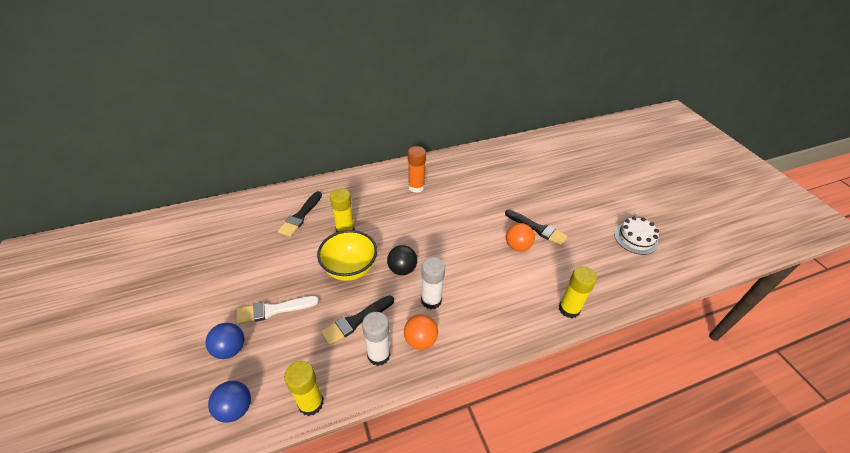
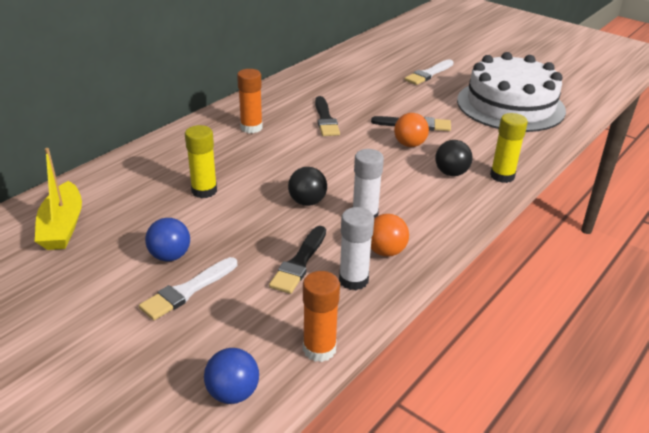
camera: 30 degrees left, 10 degrees down
(230, 349) = (167, 346): blue ball -> blue ball (170, 256)
(247, 225) = (62, 226): none -> yellow boat
(301, 216) = (130, 195): black brush -> black brush (325, 119)
(311, 403) = (319, 349): yellow glue stick -> orange glue stick
(350, 269) = (245, 222): yellow bowl -> none
(528, 288) = (451, 173): none -> black ball
(588, 181) = (428, 74): none -> white brush
(635, 238) = (510, 105): white cake -> white cake, size x2.26

